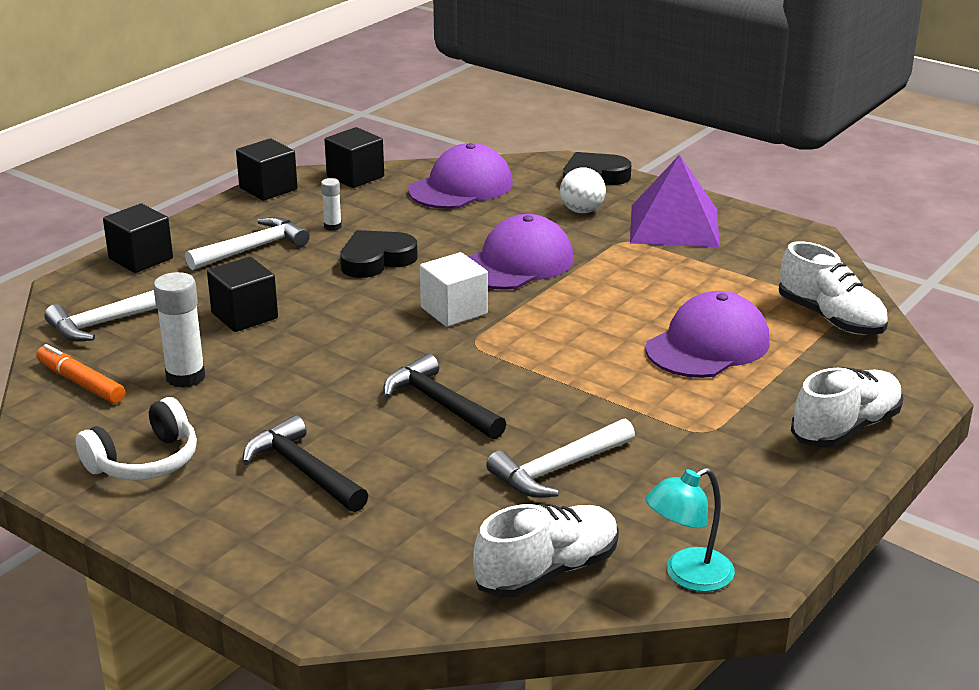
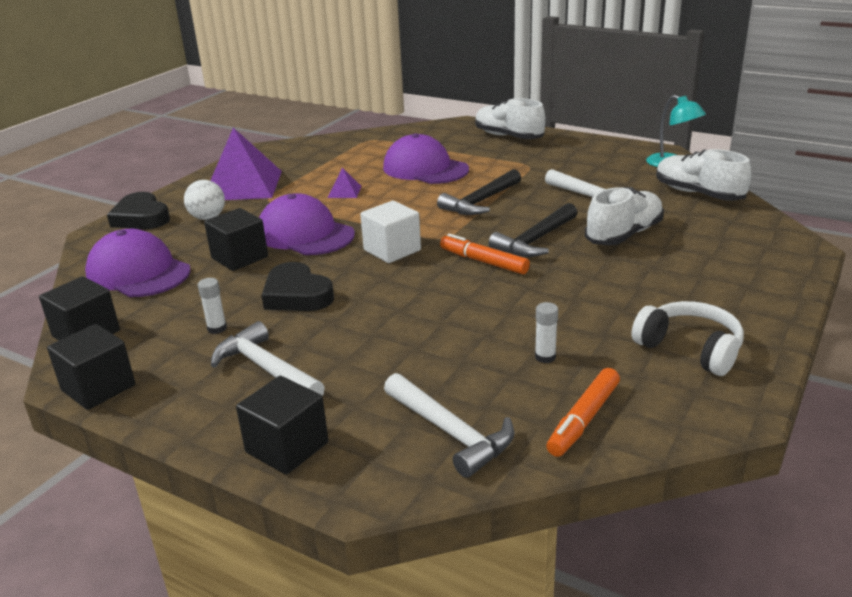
camera: 95 degrees left, 0 degrees up
(185, 377) = (545, 357): white glue stick -> white glue stick, size x0.54
(244, 316) = (419, 346): black cube -> black cube (239, 257)
(303, 470) = (653, 278): black hammer -> black hammer (480, 202)
(399, 363) = (483, 261): none -> orange marker
(637, 286) = (344, 191): none -> purple pyramid
(831, 318) = (383, 141): white shoe -> white shoe (624, 235)

